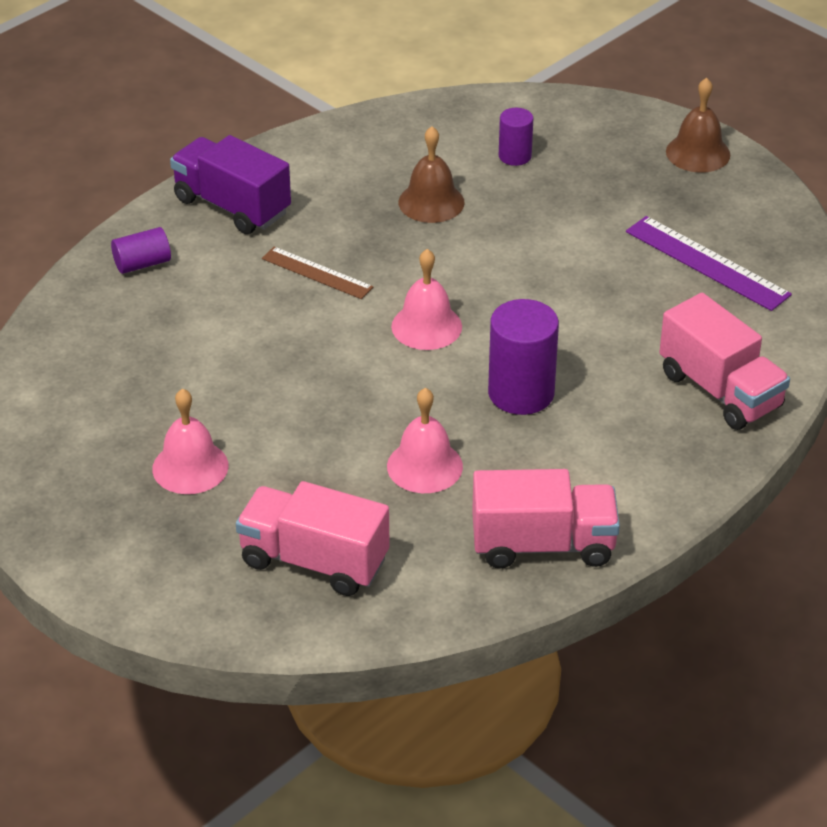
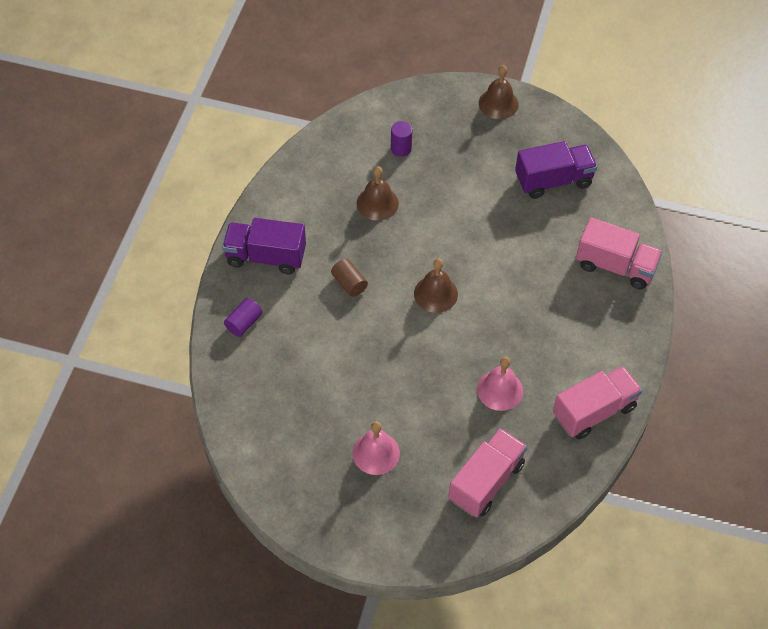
camera: 30 degrees left, 15 degrees up
(314, 561) = (486, 481): pink truck -> pink truck turned 135 degrees clockwise
(317, 273) = (349, 283): brown ruler -> brown cylinder
(426, 326) = (435, 294): pink bell -> brown bell
(521, 393) = (516, 316): purple cylinder -> none
(707, 263) = (553, 181): purple ruler -> purple truck

